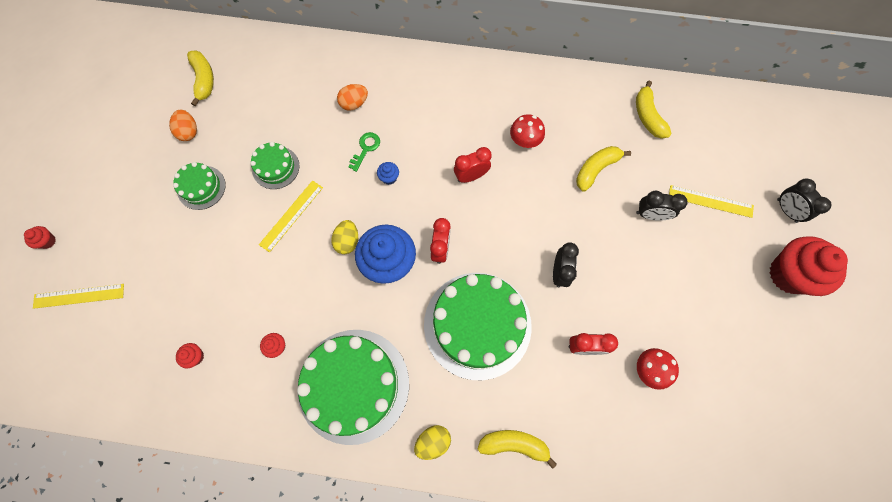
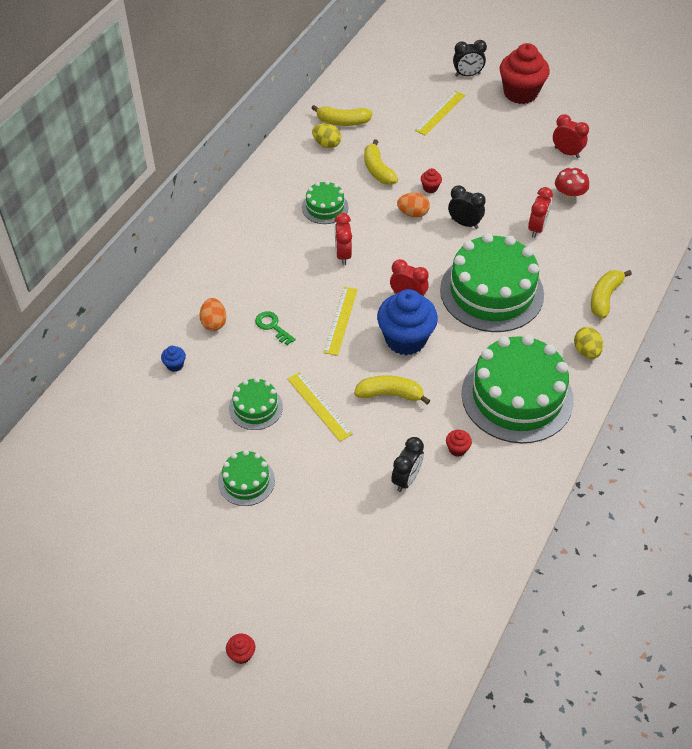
camera: 70 degrees left, 20 degrees down
(79, 296) = (328, 628): yellow ruler -> yellow ruler (340, 320)
(189, 132) = (167, 480): orange egg -> orange egg (413, 213)
(195, 356) = (442, 523): red cupcake -> red cupcake (430, 188)
(204, 80) = (105, 452): yellow banana -> yellow banana (390, 394)
(347, 241) = (369, 366): yellow egg -> yellow egg (327, 144)
(389, 178) = (314, 316): blue cupcake -> blue cupcake (175, 365)
(525, 140) = (325, 207): red mushroom -> green cake
(650, 215) = (436, 151): black clock -> black clock (406, 479)
(717, 350) = (566, 153): none -> red clock

